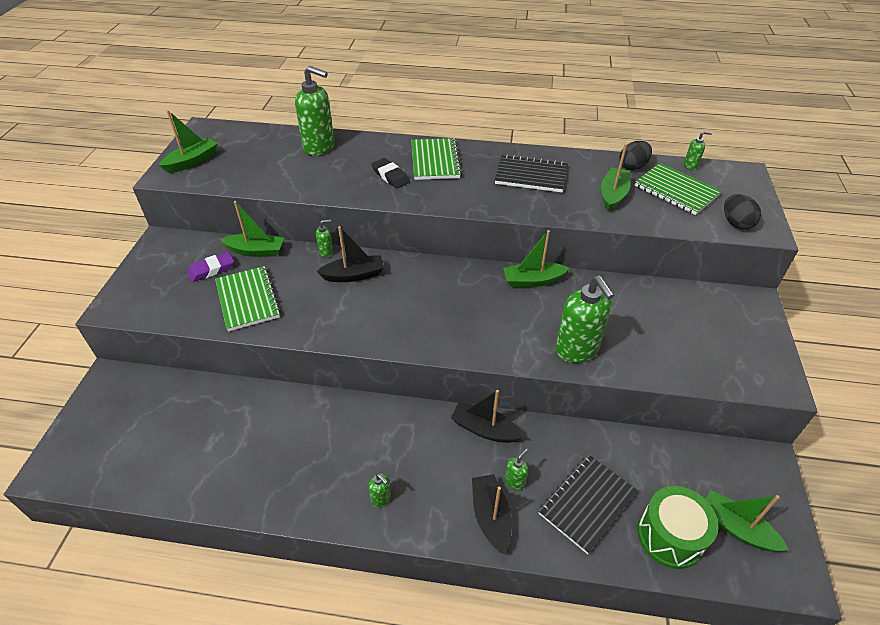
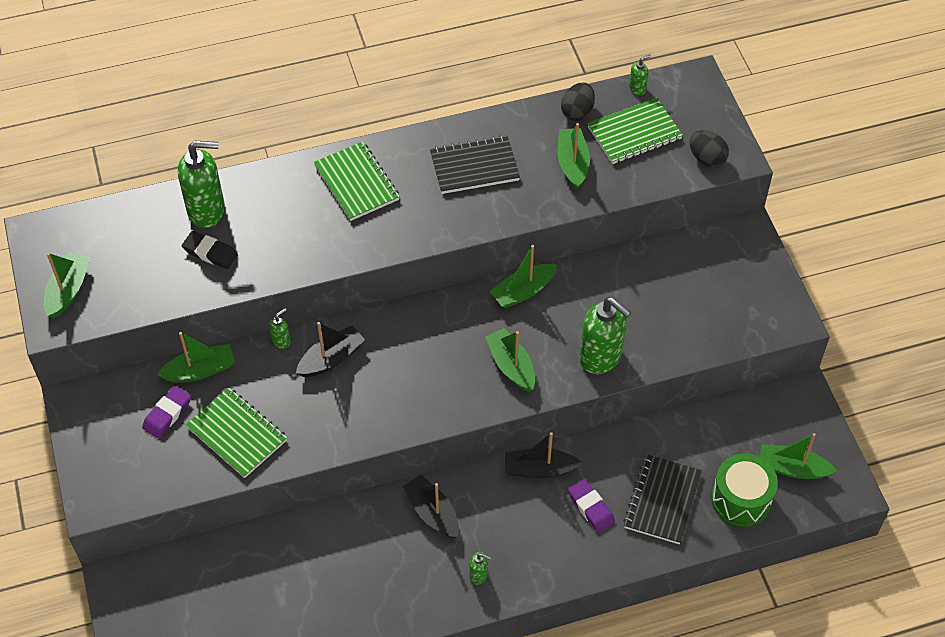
camera: 25 degrees left, 10 degrees up
(390, 176) = (319, 225): black eraser -> black eraser (210, 252)
(491, 516) = (584, 548): black boat -> black boat (432, 512)
(493, 329) = (511, 366): none -> green boat
(515, 481) = (590, 507): green soap dispenser -> purple eraser
(676, 191) = (634, 133): green notebook -> green notebook turned 45 degrees counterclockwise

